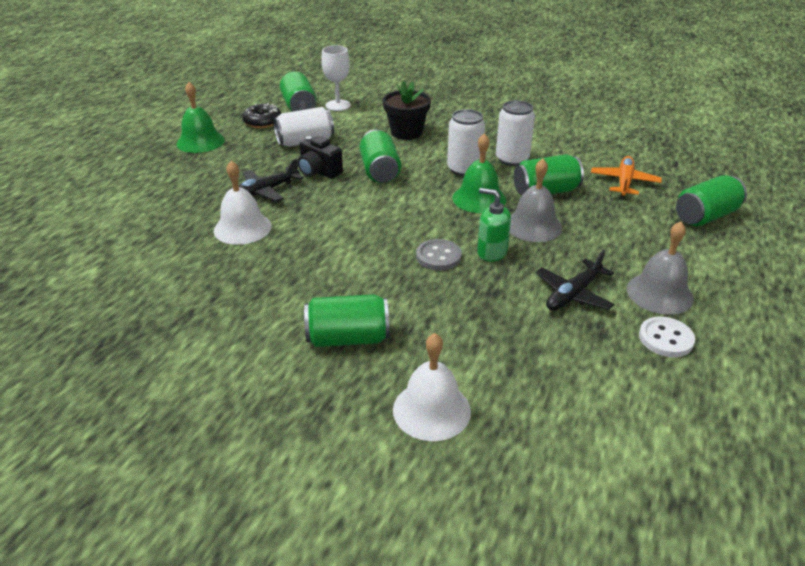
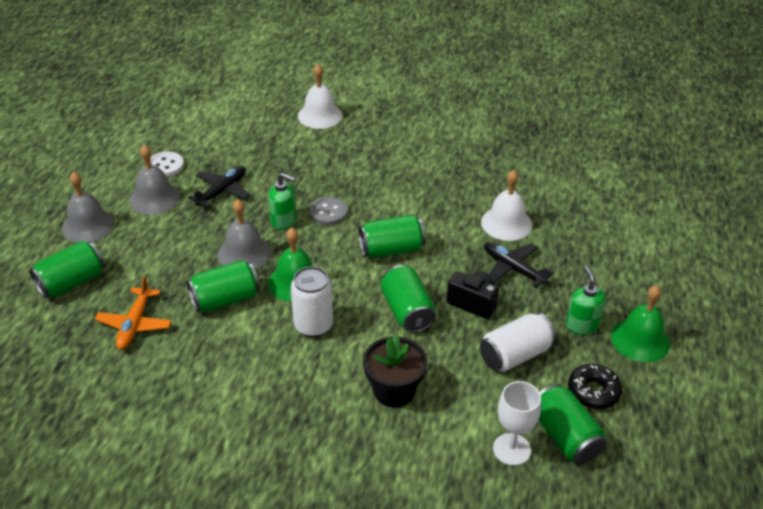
camera: 170 degrees right, 5 degrees up
(238, 152) = (582, 325): none -> green soap dispenser
(265, 191) = (513, 268): black plane -> black plane turned 90 degrees counterclockwise
(348, 338) = (380, 146): green can -> green can (391, 250)
(512, 159) = (257, 350): white can -> none
(726, 268) = (88, 225): none -> grey bell

